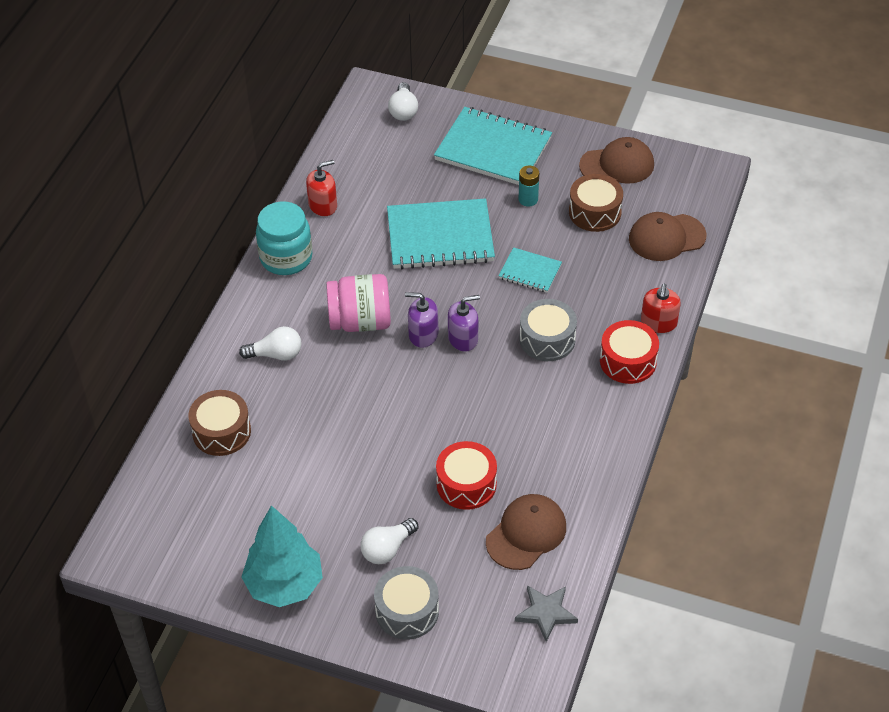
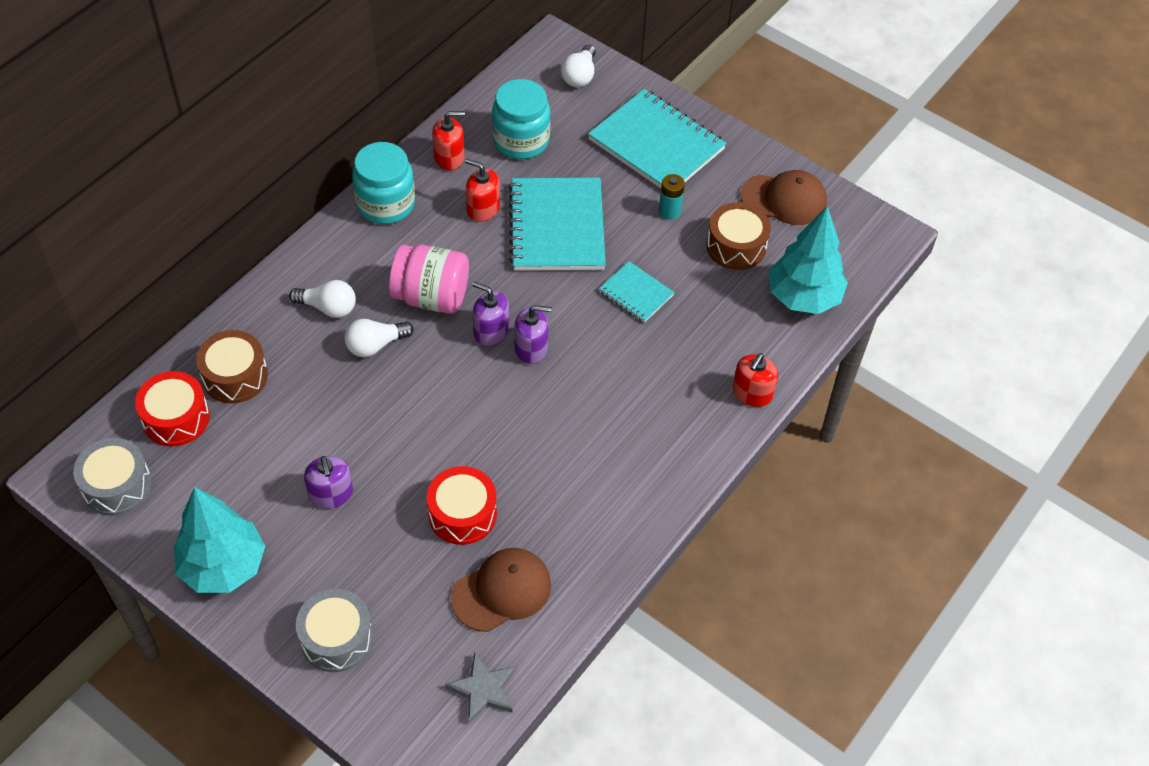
camera: 15 degrees right, 5 degrees up
(349, 501) = (331, 494): none -> purple soap dispenser
(371, 239) = (483, 208): none -> red soap dispenser
(378, 176) = (521, 141): none -> turquoise jar
(387, 549) = (347, 561): white light bulb -> white light bulb (375, 345)
(440, 237) = (556, 227): turquoise notebook -> turquoise notebook turned 75 degrees clockwise
(547, 339) = (621, 376): grey drum -> grey drum (117, 485)
(628, 361) = (699, 427): red drum -> red drum (176, 418)
(666, 237) = (803, 297): brown cap -> turquoise tree

